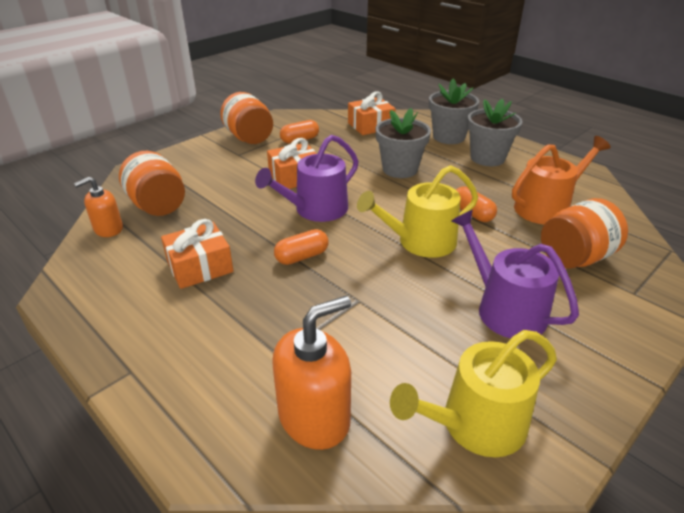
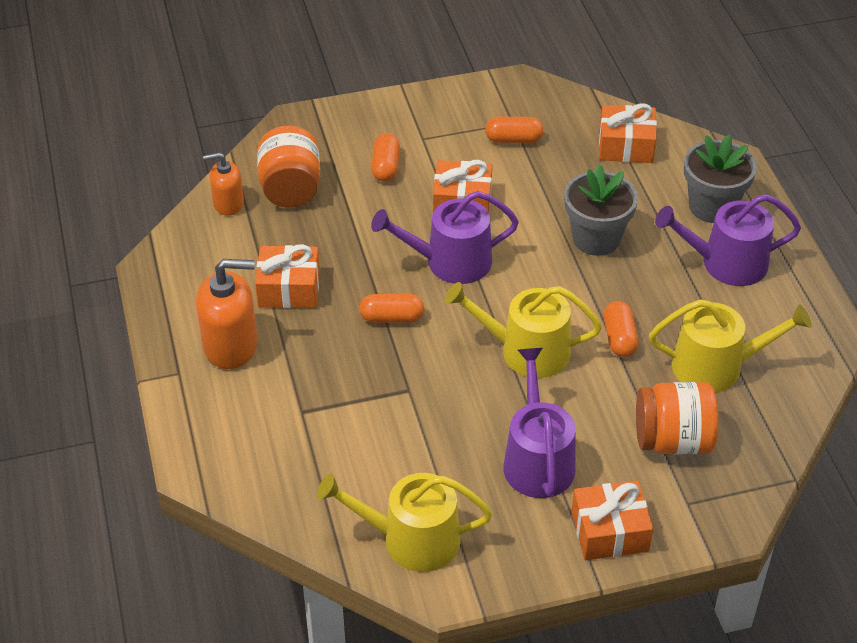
camera: 30 degrees right, 10 degrees up
(224, 174) = (385, 167): none -> orange capsule
(249, 138) = (453, 112): orange jar -> none
(314, 417) = (294, 475): orange soap dispenser -> orange soap dispenser (231, 345)
(487, 158) = (726, 263): grey flower pot -> purple watering can
(546, 207) = (716, 366): orange watering can -> yellow watering can
(613, 337) = (609, 531): none -> orange gift

